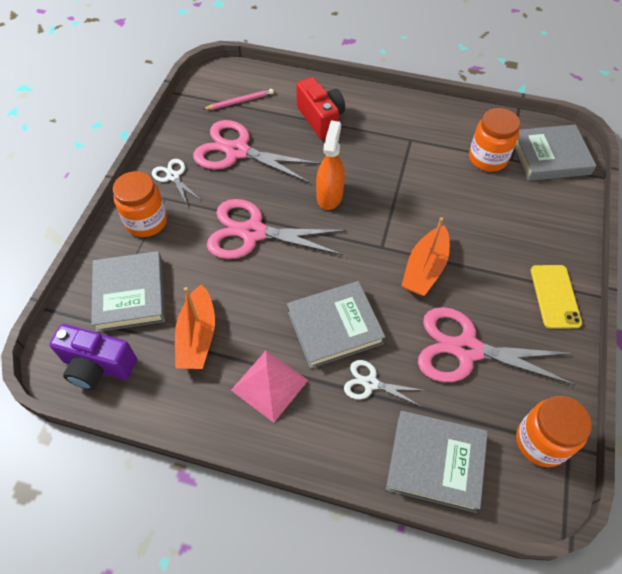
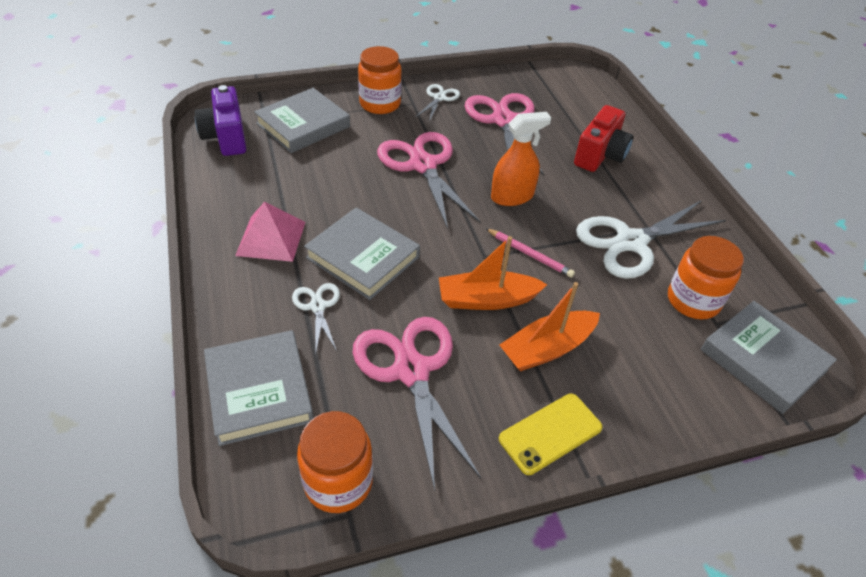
camera: 55 degrees right, 10 degrees down
(197, 336) = (290, 177): orange boat -> orange boat (547, 348)
(240, 101) = (562, 99): pink pencil -> pink pencil (529, 254)
(419, 156) = (631, 242): none -> white scissors

